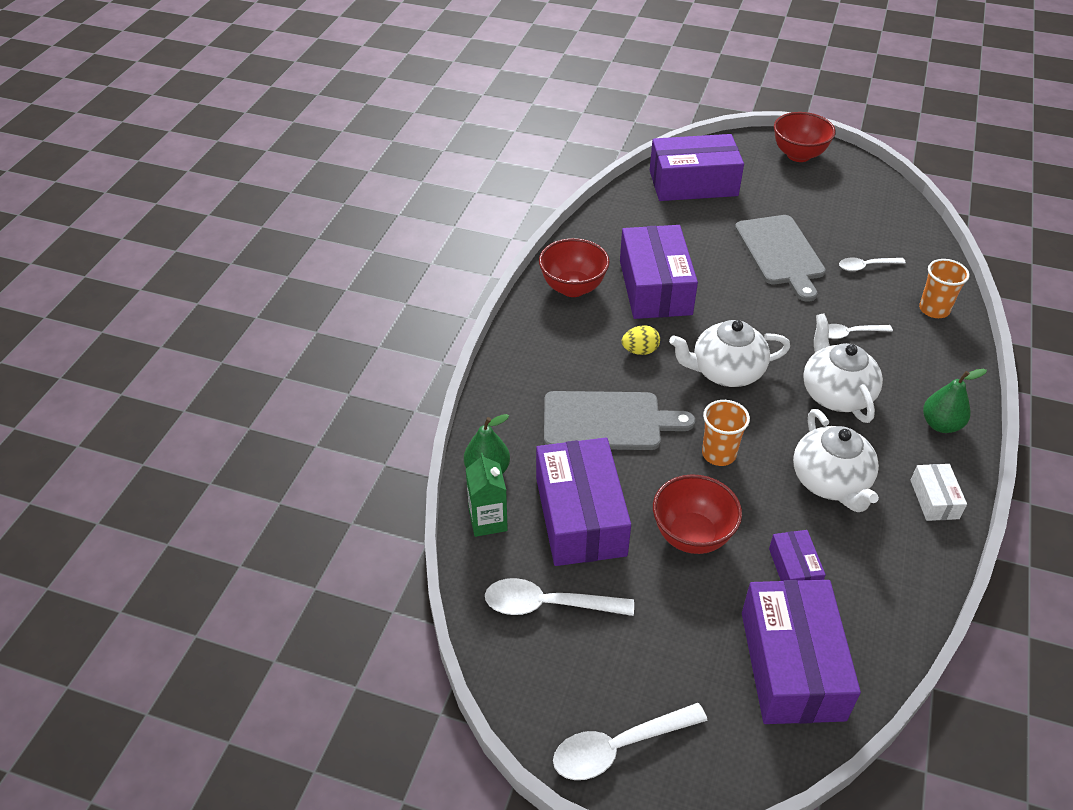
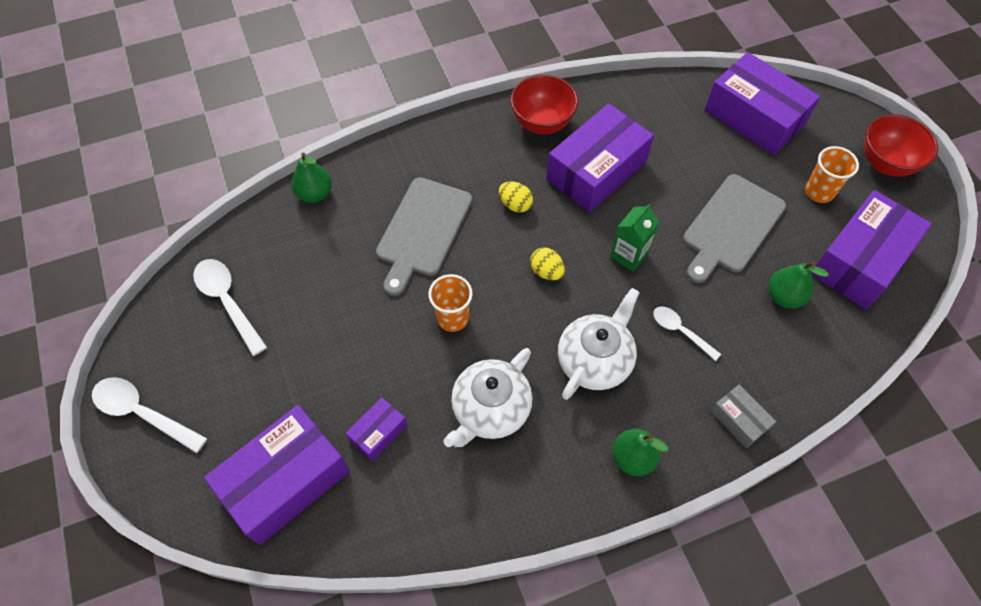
camera: 50 degrees right, 15 degrees up
(488, 520) = (272, 223): green carton -> green carton (629, 255)
(580, 516) = (319, 271): purple box -> purple box (860, 261)
(607, 421) = (422, 230): grey cutting board -> grey cutting board turned 60 degrees clockwise
(692, 536) = (356, 348): red bowl -> none
(726, 372) = (546, 271): white teapot -> yellow egg
(866, 266) = (784, 296): white spoon -> green pear
(934, 309) = (782, 379): orange cup -> orange cup (819, 192)
(934, 499) = (537, 496): white box -> none
(951, 350) = (739, 420): none -> grey box

